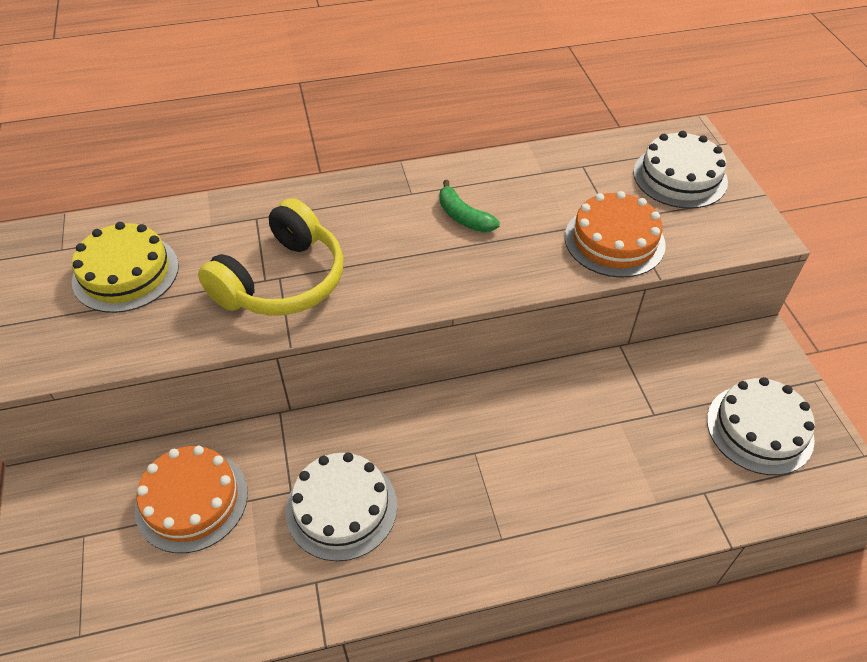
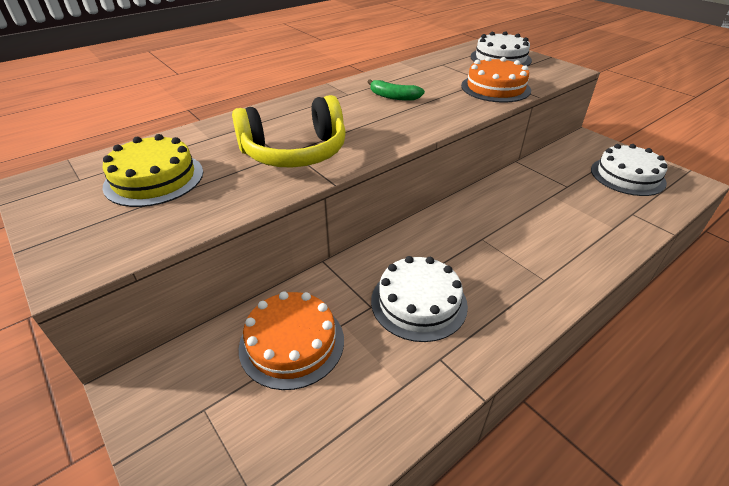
camera: 25 degrees left, 10 degrees down
(282, 281) = (295, 152): yellow headphones -> yellow headphones turned 60 degrees clockwise

